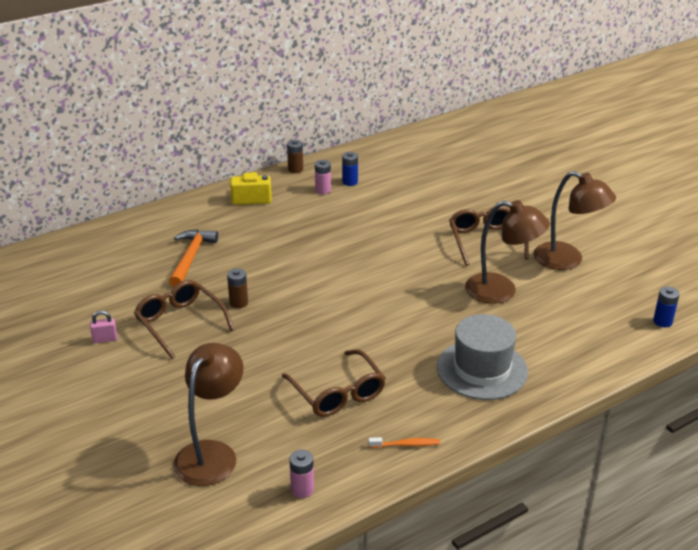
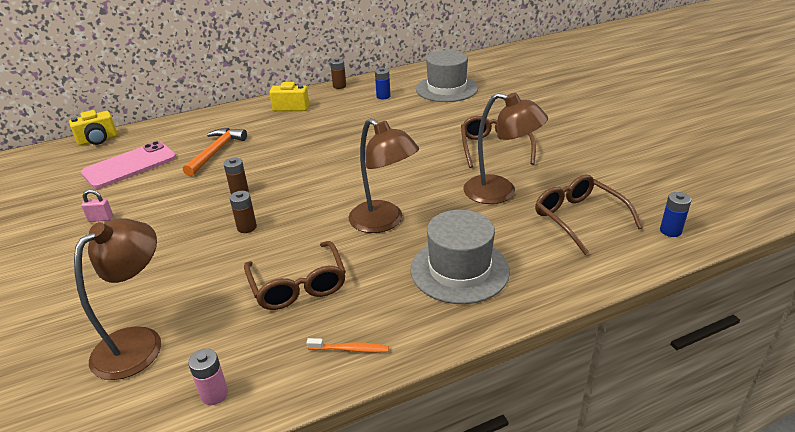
camera: 10 degrees right, 0 degrees up
(46, 248) = (98, 140): none -> yellow camera
(102, 278) = (130, 165): none -> pink phone
(180, 323) = (176, 208): brown glasses -> brown glasses (579, 219)
(263, 340) = (247, 227): none -> brown battery
(323, 190) = (357, 102): pink battery -> none
(417, 170) = (446, 89): none -> grey hat
(567, 260) = (574, 167): brown lamp -> brown lamp (384, 222)

